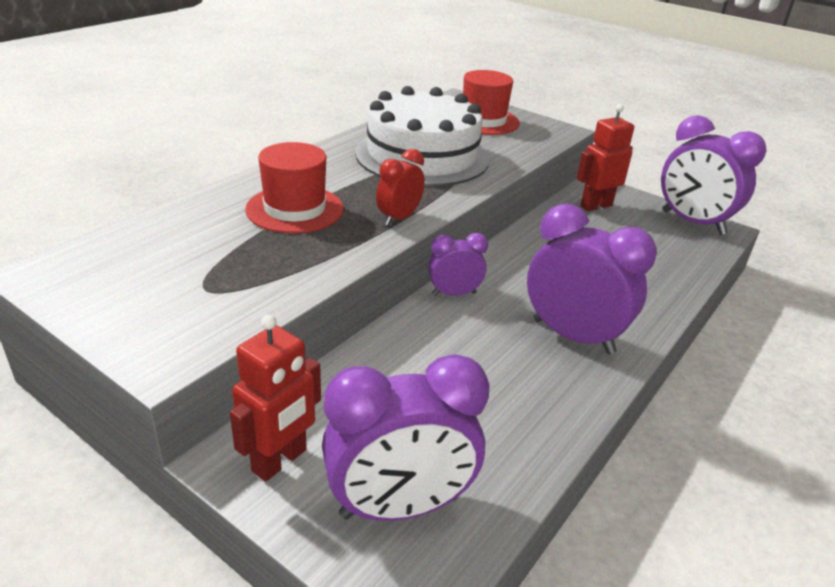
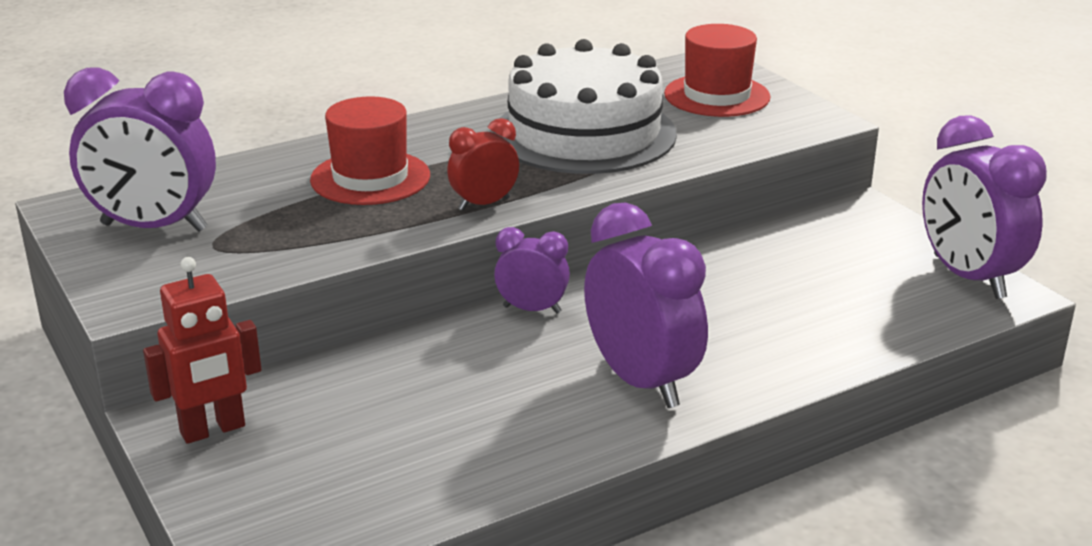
camera: 25 degrees right, 5 degrees down
(399, 506) = (298, 494): purple clock -> purple clock (154, 227)
(596, 206) = (835, 234): red robot -> none

